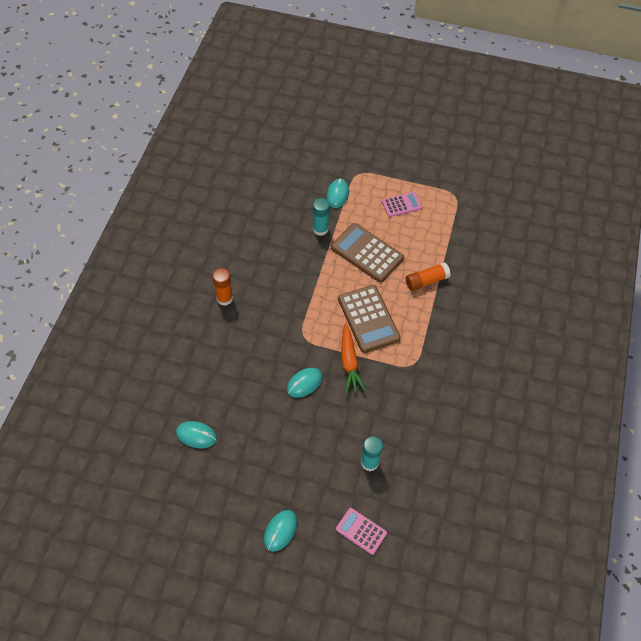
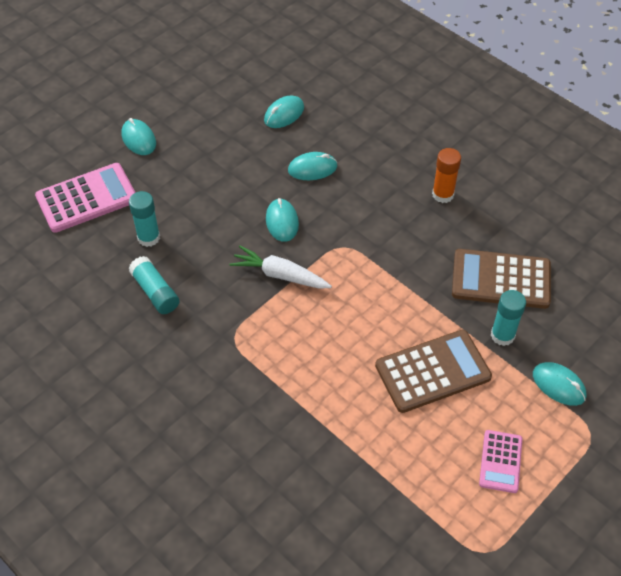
camera: 120 degrees right, 5 degrees down
(243, 388) = (312, 168): none -> turquoise mouse
(349, 362) = (280, 275): orange carrot -> white carrot
(361, 531) = (87, 198): pink calculator -> pink calculator, size x1.74
(368, 319) = (327, 323): brown calculator -> brown calculator (501, 279)
(410, 430) = (155, 292): none -> turquoise glue stick
(426, 281) = (346, 420): orange glue stick -> none

